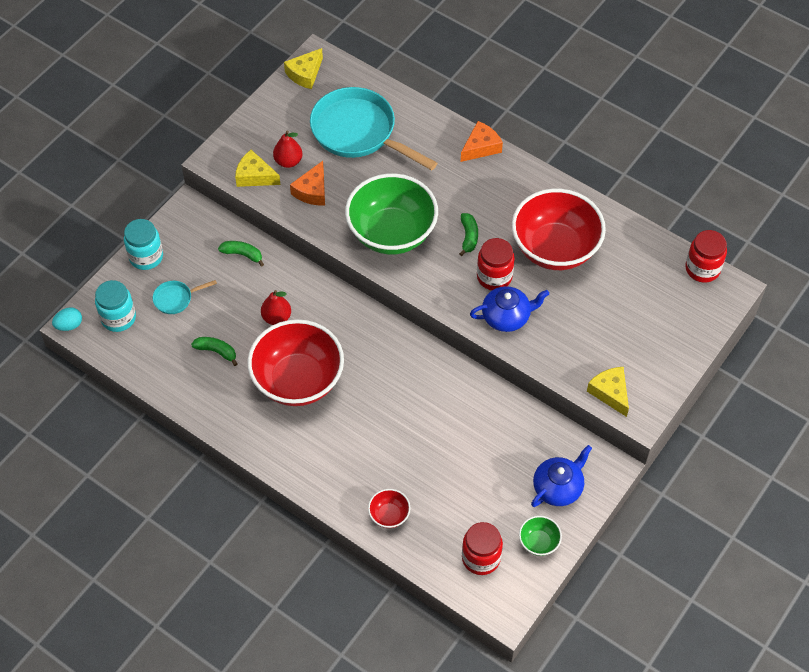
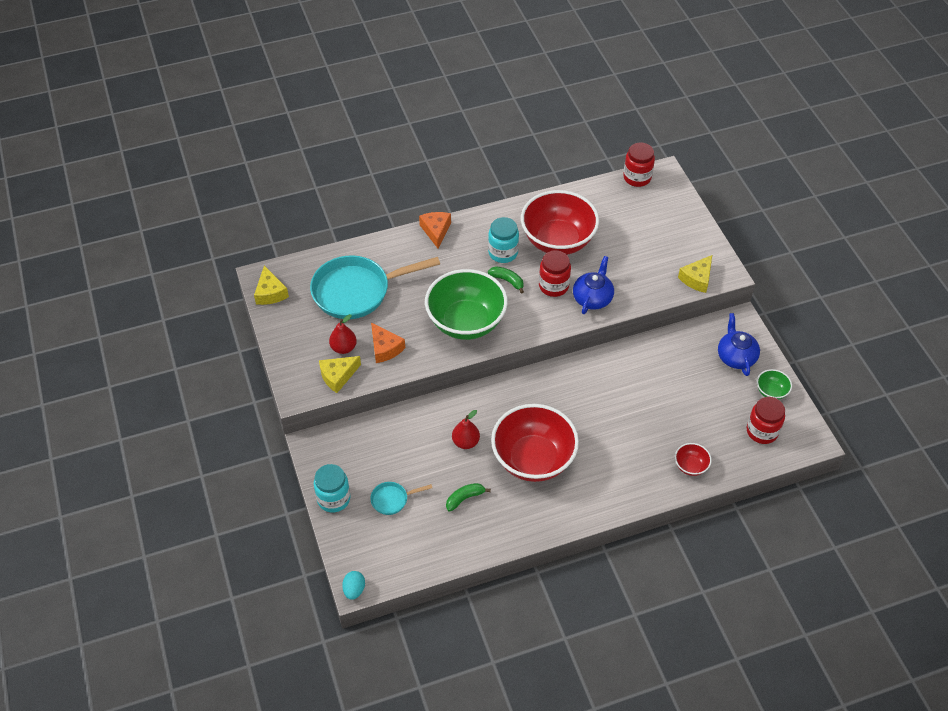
camera: 55 degrees left, 5 degrees down
(118, 318) = (377, 550): turquoise jar -> turquoise jar (503, 253)
(176, 299) = (392, 499): turquoise pan -> turquoise pan turned 60 degrees clockwise
(242, 254) = (388, 432): green banana -> none
(610, 393) = (697, 278): yellow cheese -> yellow cheese turned 60 degrees counterclockwise

